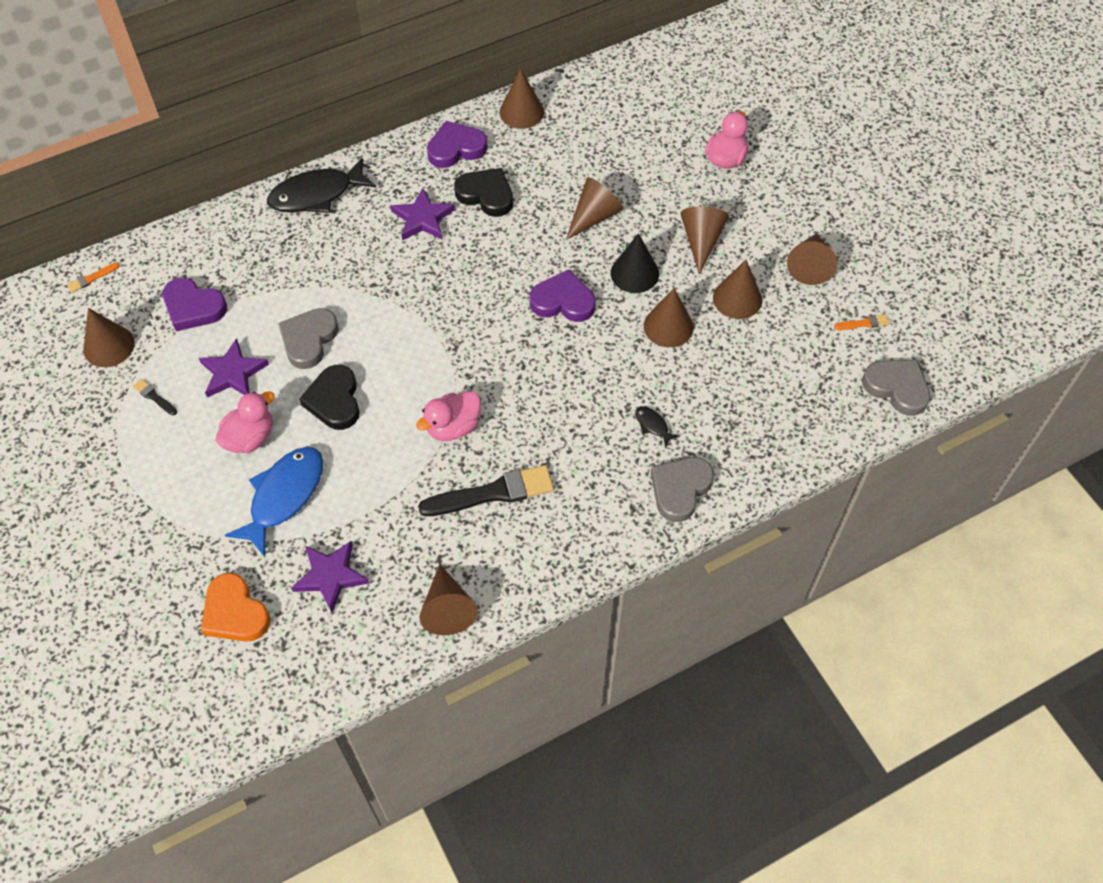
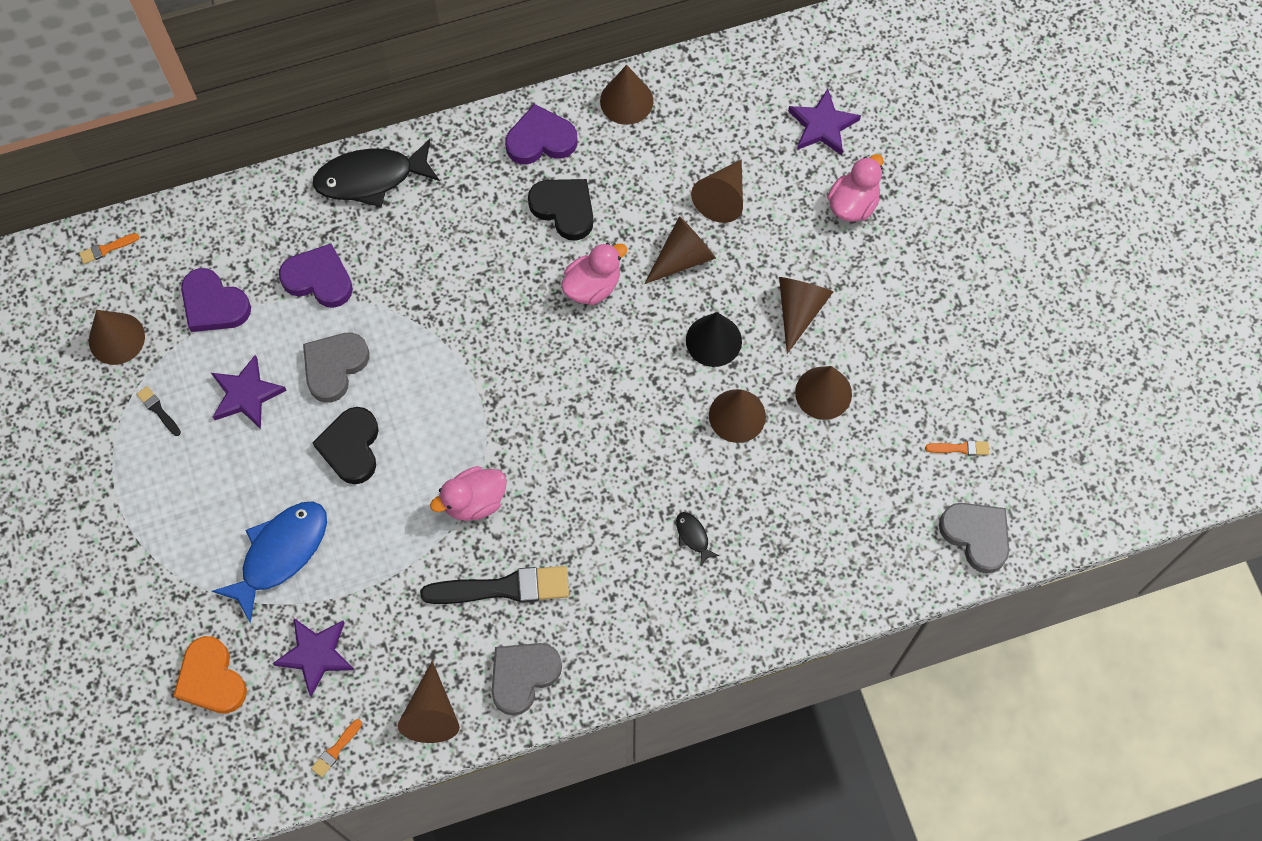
camera: 10 degrees right, 10 degrees up
(250, 437) = (254, 477): pink duck -> pink duck (592, 286)
(363, 655) = (336, 749): none -> orange brush
(423, 218) = (486, 229): purple star -> purple star (822, 125)
(563, 301) = (625, 364): purple heart -> purple heart (319, 279)
(680, 489) = (706, 618): grey heart -> grey heart (523, 676)
(810, 265) = (917, 363): brown cone -> brown cone (722, 198)

